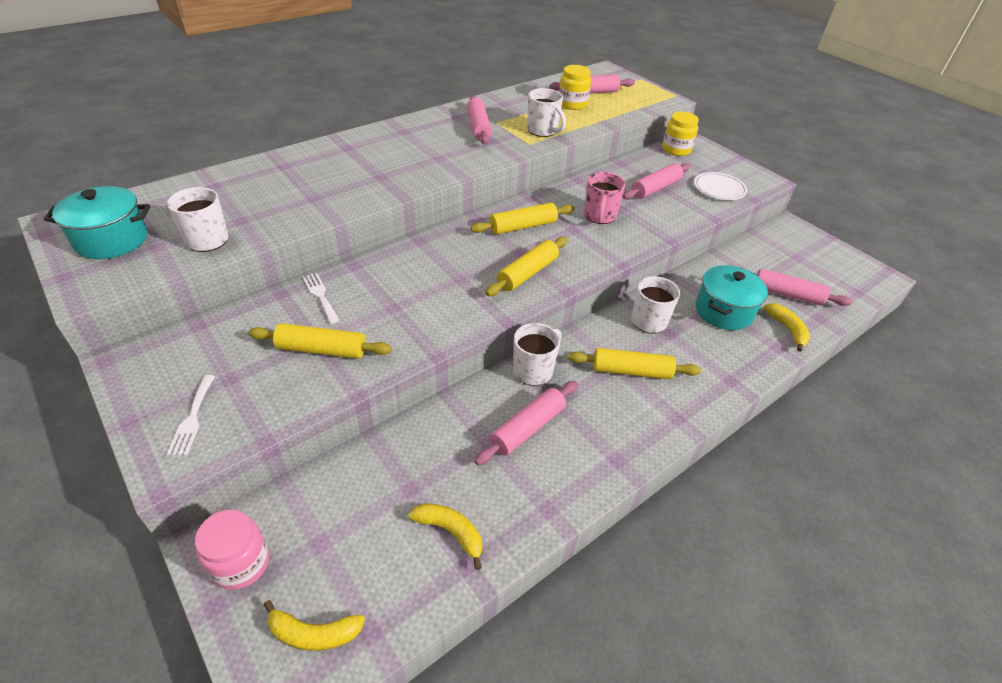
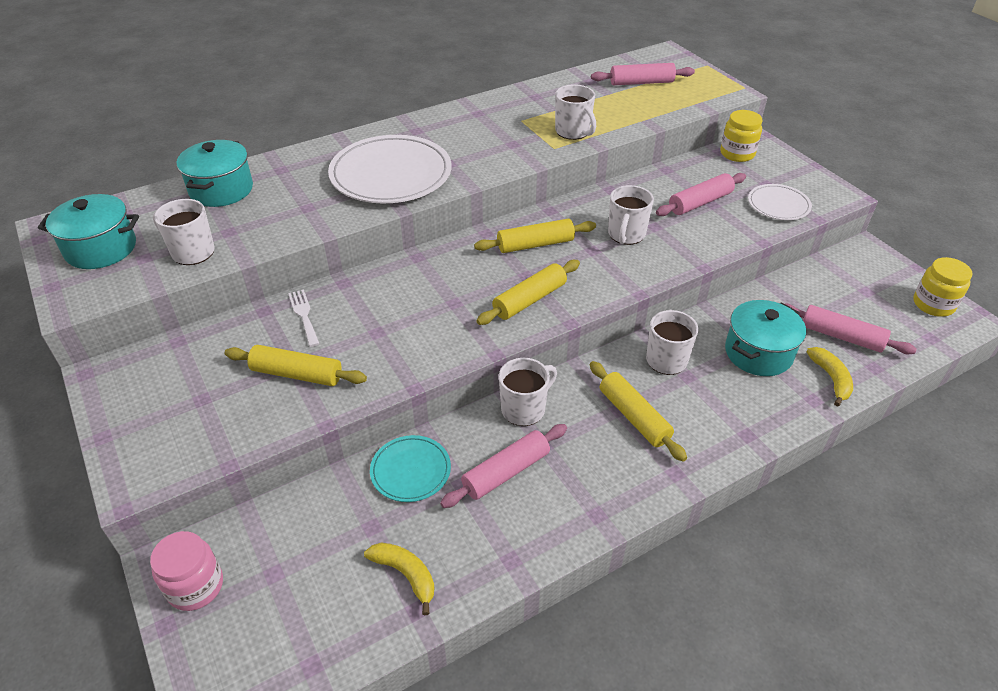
camera: 10 degrees right, 0 degrees up
(192, 418) = (162, 438): white fork -> none
(228, 184) = (221, 190): none -> turquoise pot
(314, 633) = (256, 661): yellow banana -> none
(388, 168) = (391, 174): none -> white plate
(439, 433) = (410, 470): none -> turquoise plate
(478, 127) = (500, 126): pink rolling pin -> none
(572, 104) = (615, 98): yellow jar -> yellow jar (933, 304)
(599, 216) = (626, 235): pink mug -> white mug
(631, 371) = (634, 416): yellow rolling pin -> yellow rolling pin turned 45 degrees clockwise

